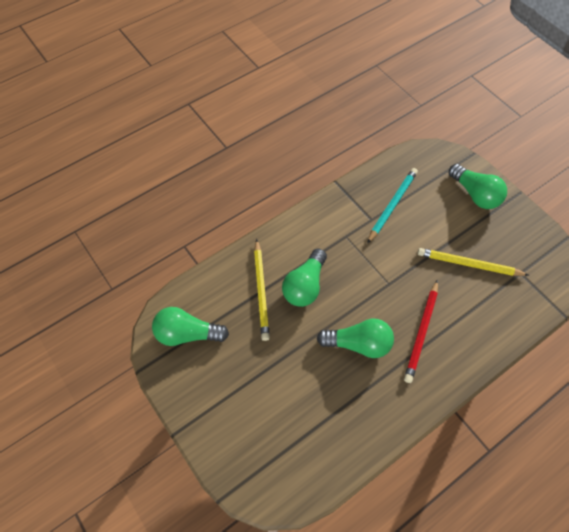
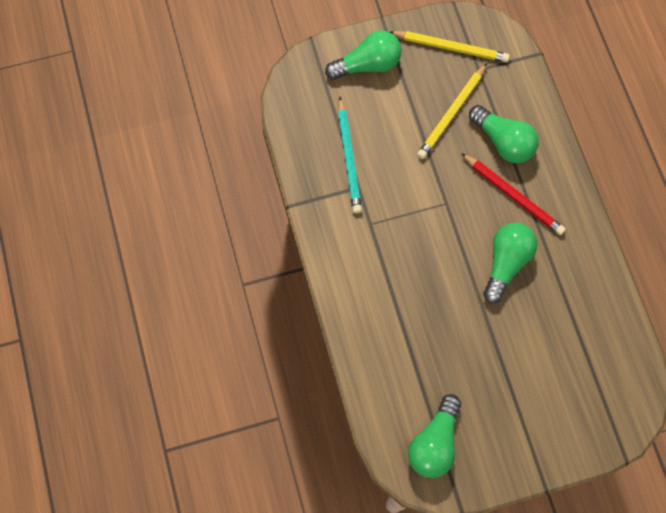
camera: 70 degrees left, 10 degrees up
(261, 291) = (408, 343): yellow pencil -> yellow pencil (450, 48)
(305, 286) = (418, 292): green light bulb -> green light bulb (503, 142)
(392, 205) = (348, 157): turquoise pencil -> turquoise pencil turned 150 degrees counterclockwise

